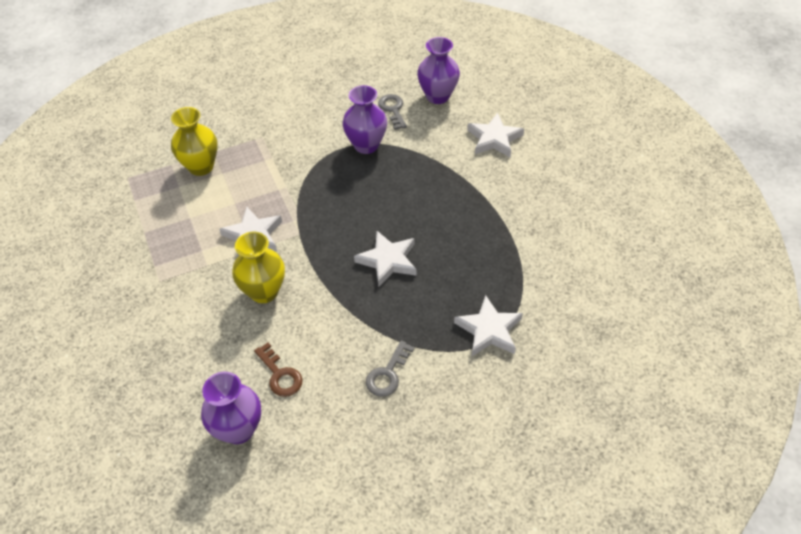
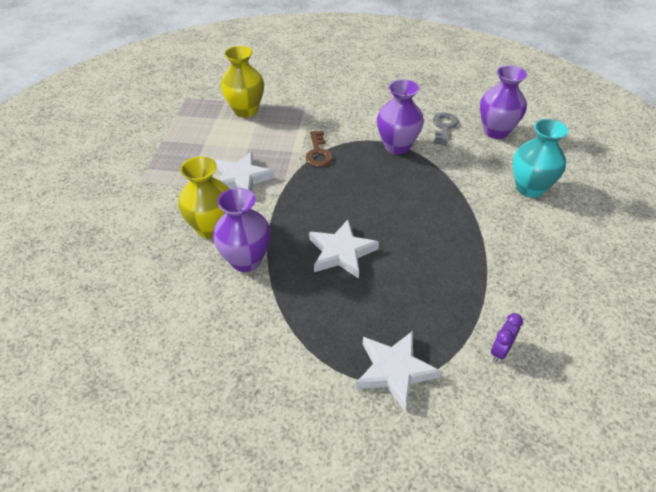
camera: 30 degrees right, 5 degrees down
(238, 429) = (89, 337): purple vase -> purple vase (246, 260)
(280, 375) = (164, 307): brown key -> brown key (318, 153)
(388, 374) = (258, 359): grey key -> none
(494, 139) = (529, 188): white star -> turquoise vase
(549, 279) = (500, 351): none -> purple clock

